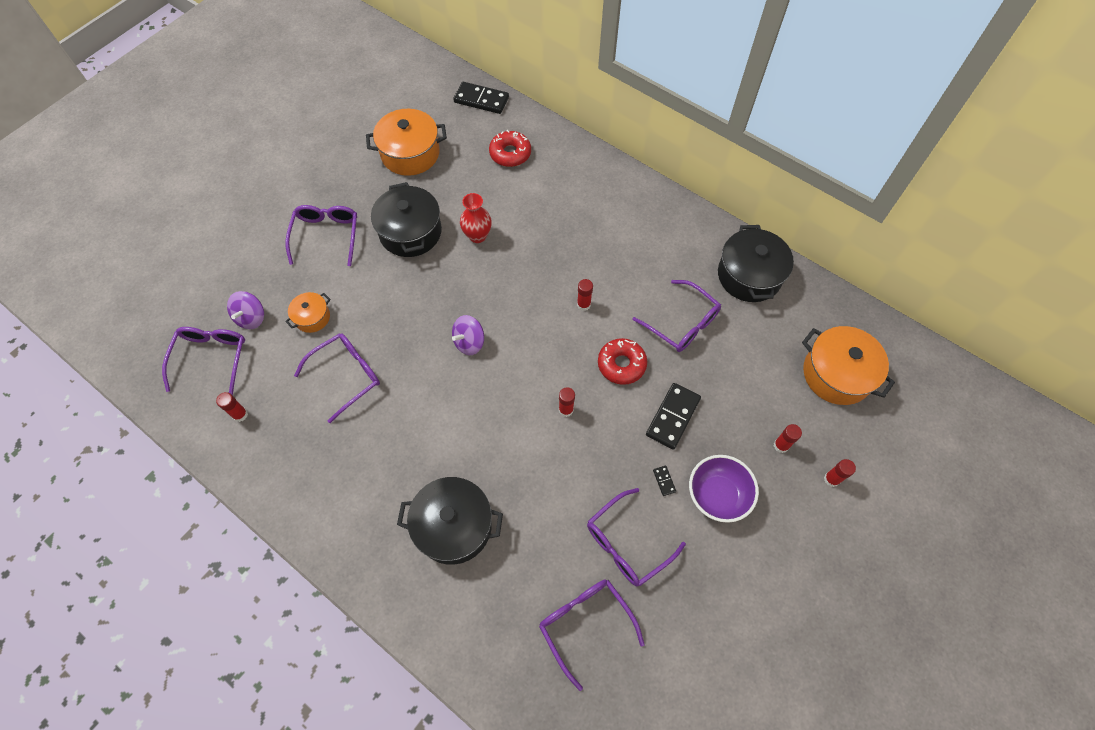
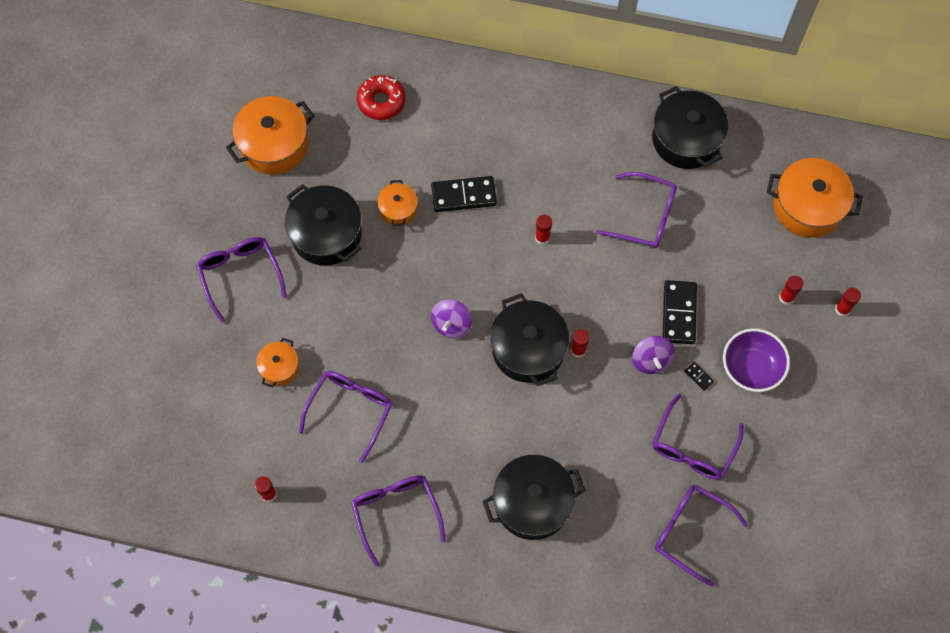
camera: 25 degrees left, 5 degrees up
(211, 358) = (203, 453): purple glasses -> purple glasses (396, 512)
(251, 318) = (217, 395): purple spinning top -> purple spinning top (651, 360)
(477, 236) = (398, 209): red vase -> orange pot
(481, 100) = (315, 49): black domino -> black domino (464, 196)
(523, 390) = (528, 349): none -> black pot
(621, 364) = (608, 283): red donut -> none

